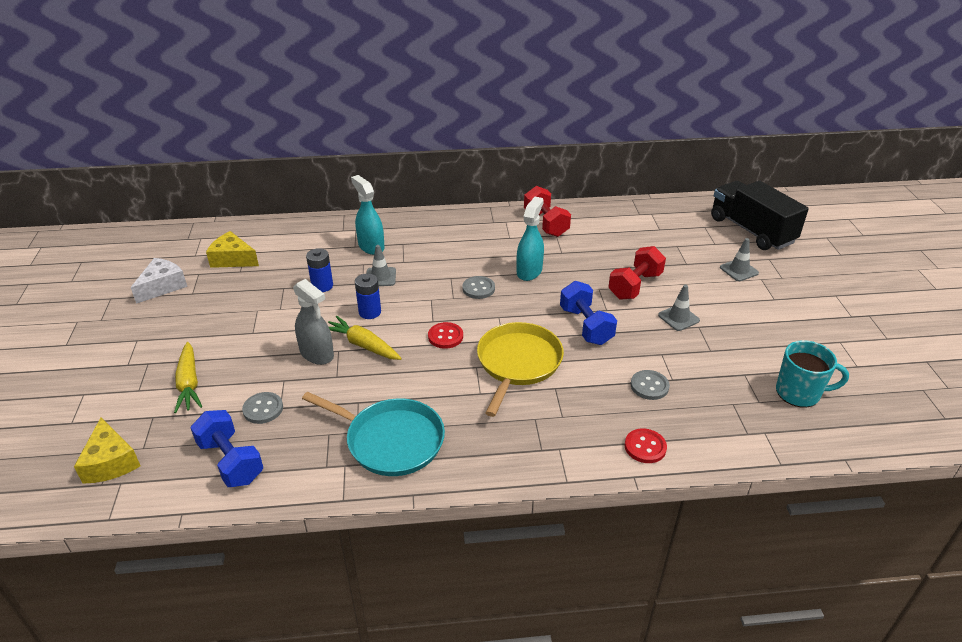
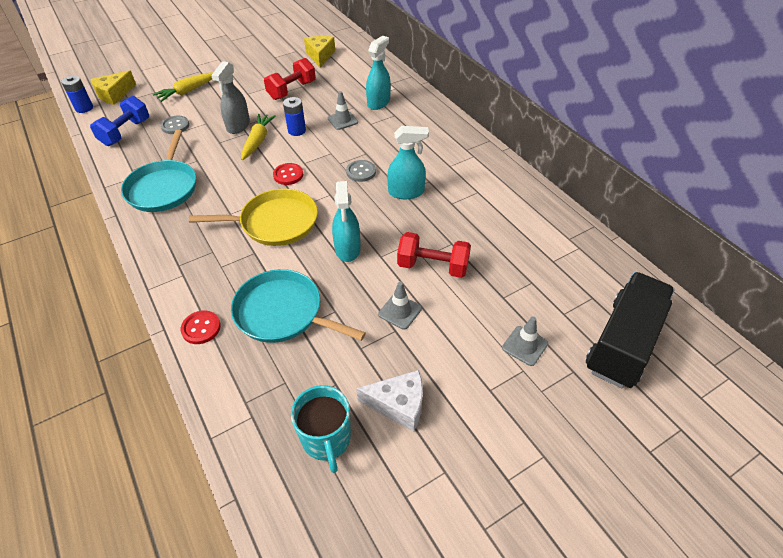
camera: 65 degrees right, 10 degrees up
(162, 286) = (274, 45): white cheese -> white cheese (398, 404)
(322, 286) = (314, 100): blue battery -> blue battery (84, 108)
(546, 223) = (491, 180): red dumbbell -> red dumbbell (292, 90)
(586, 326) = (347, 249): blue dumbbell -> turquoise spray bottle
(649, 386) = (283, 313): grey button -> turquoise pan

